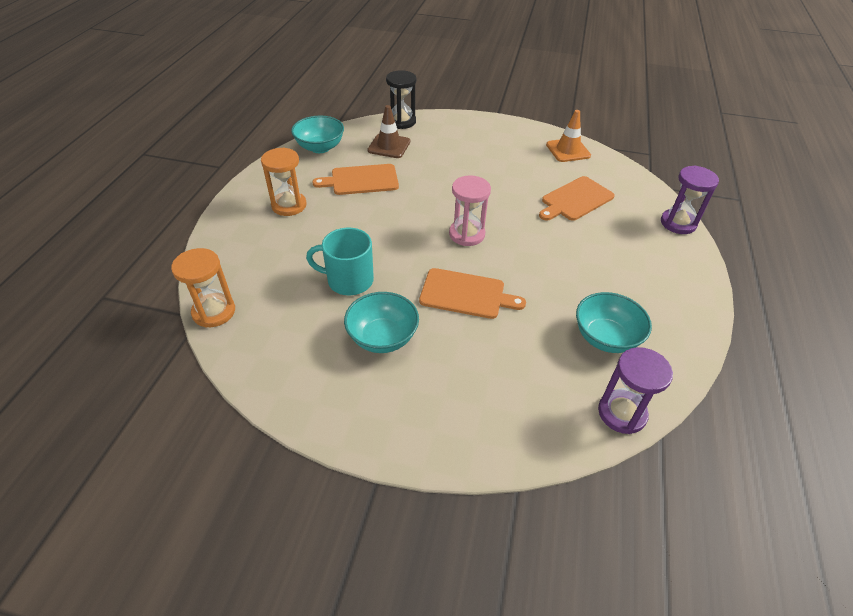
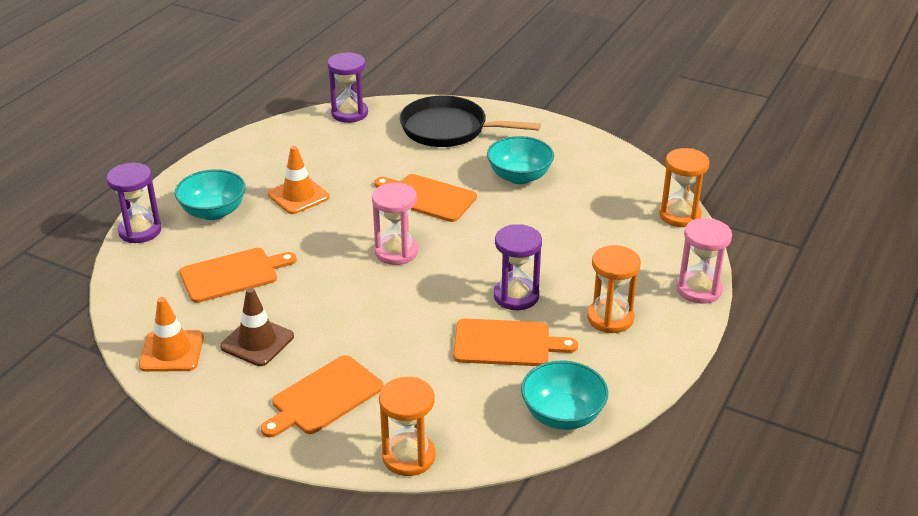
camera: 165 degrees left, 10 degrees down
(215, 237) = (699, 289): none -> pink hourglass
(349, 280) = (543, 224): turquoise mug -> none
(361, 212) = (516, 296): none -> purple hourglass
(389, 146) = (448, 401): brown traffic cone -> brown traffic cone (257, 342)
(401, 121) = (408, 456): black hourglass -> orange hourglass
(461, 140) = (324, 397): none -> orange cutting board
(486, 405) = (449, 129): none -> black pan
(584, 277) = (298, 196): none -> orange traffic cone
(605, 338) = (321, 152): turquoise bowl -> turquoise bowl (213, 212)

